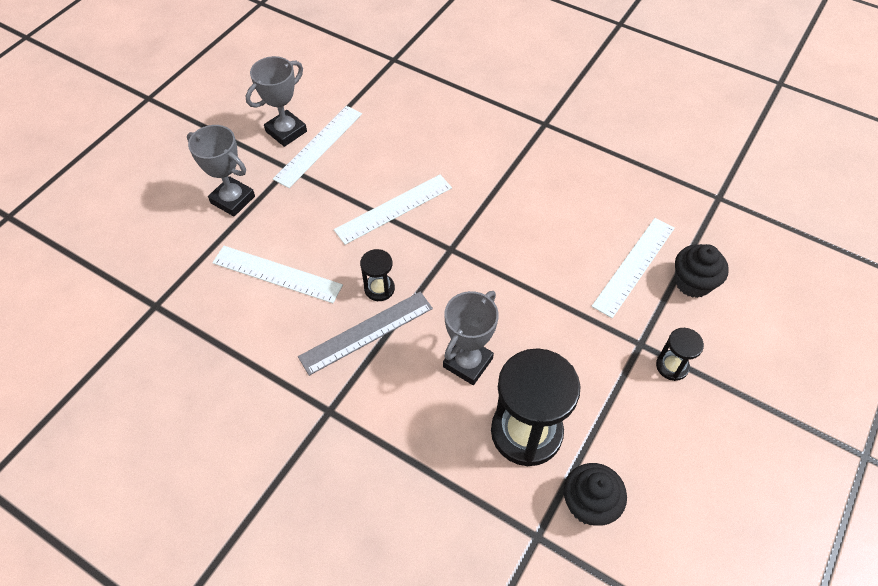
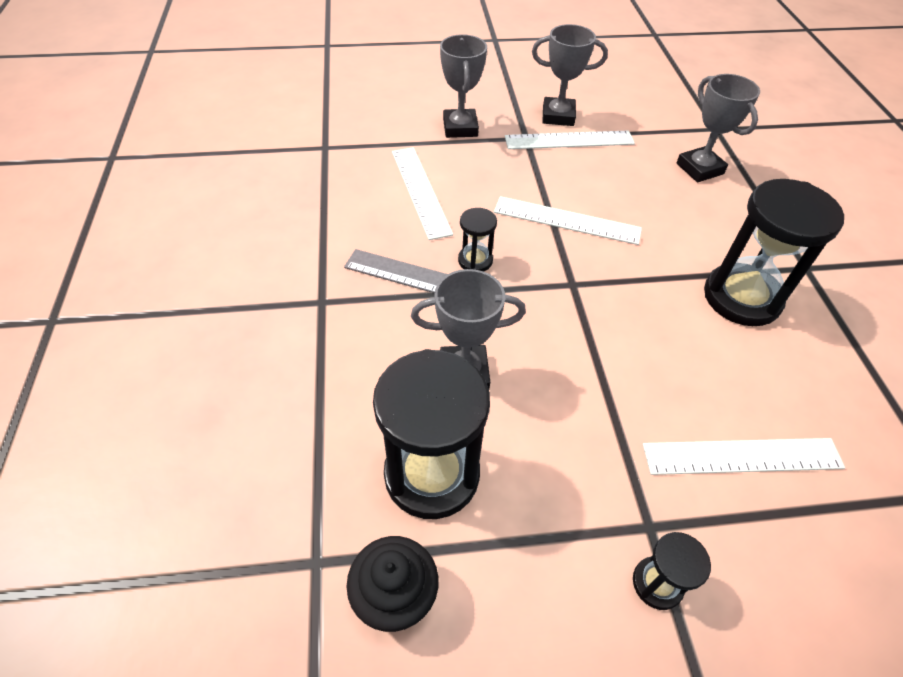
camera: 50 degrees right, 5 degrees down
(420, 100) = (699, 169): none -> grey trophy
(538, 173) = (741, 298): none -> black hourglass
(692, 283) = (797, 537): black cupcake -> none

